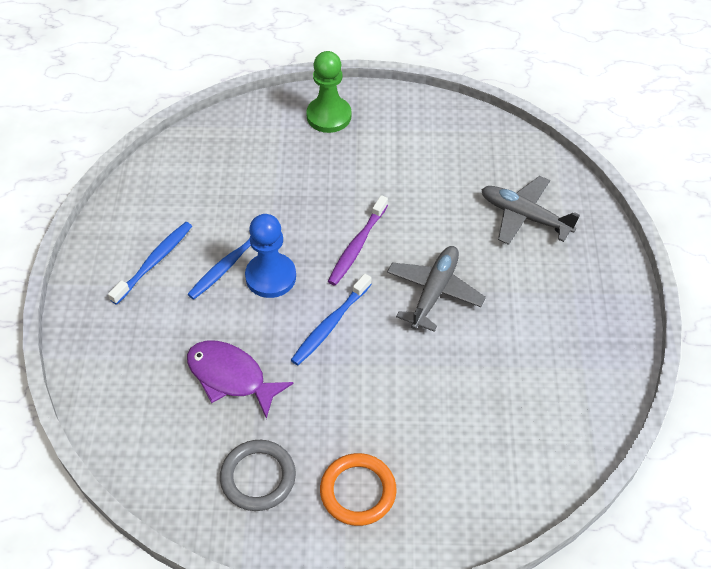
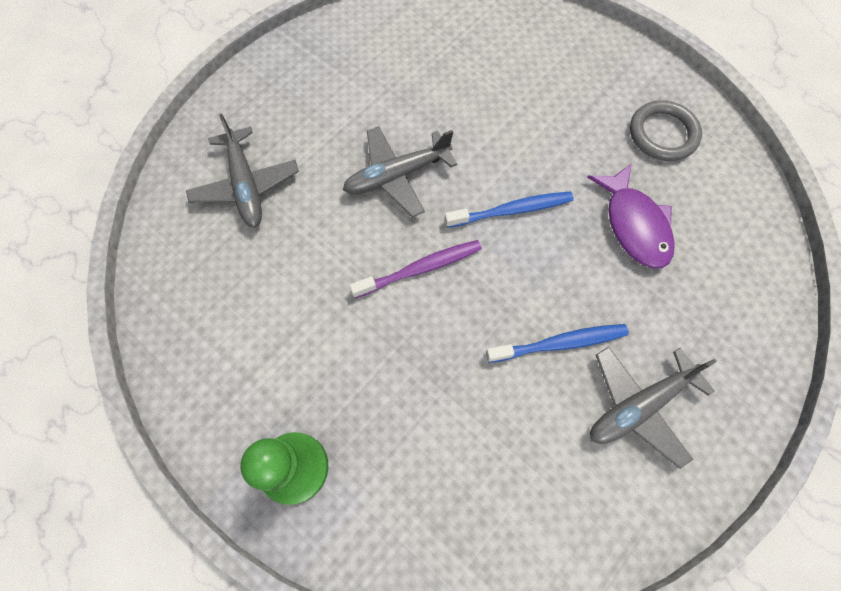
camera: 140 degrees left, 15 degrees up
(154, 262) = (638, 406): blue toothbrush -> grey plane
(271, 277) = (529, 297): blue pawn -> none
(358, 491) = (593, 79): orange ring -> none

